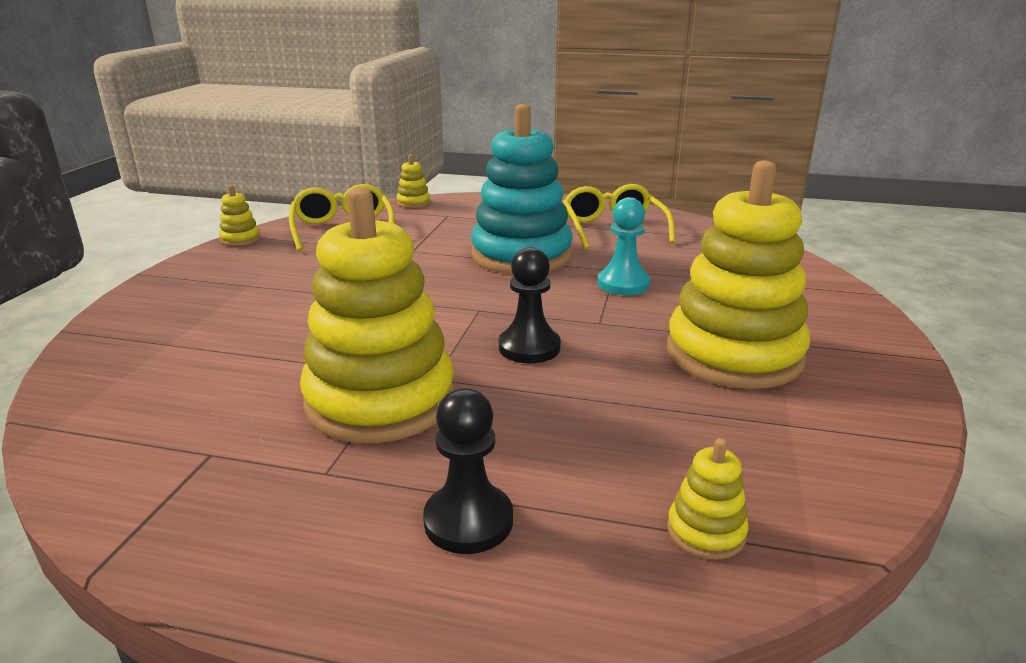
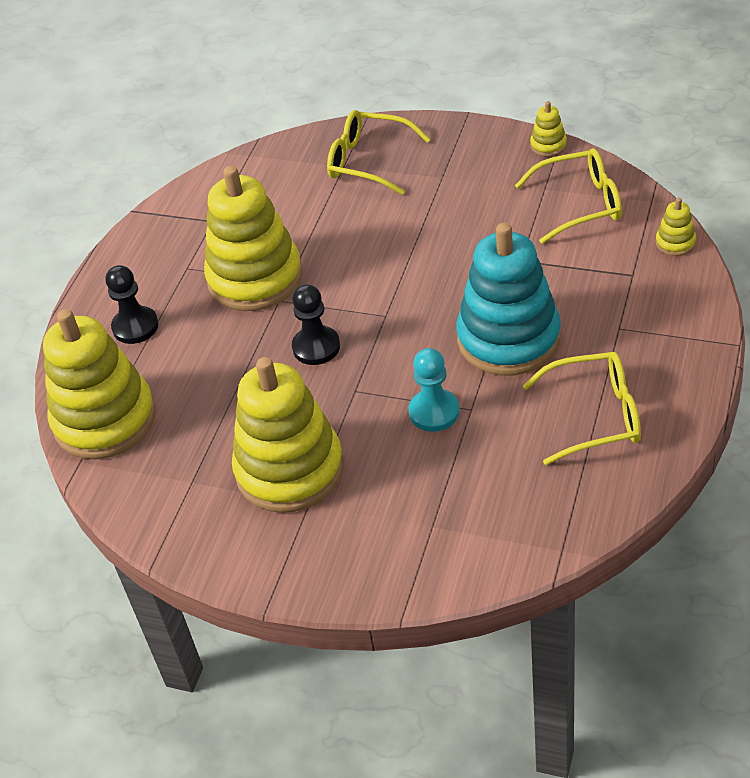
camera: 100 degrees right, 20 degrees up
(176, 326) = (369, 161): none -> yellow glasses
(706, 531) = (105, 420): yellow stacking toy -> yellow stacking toy, size x2.49

